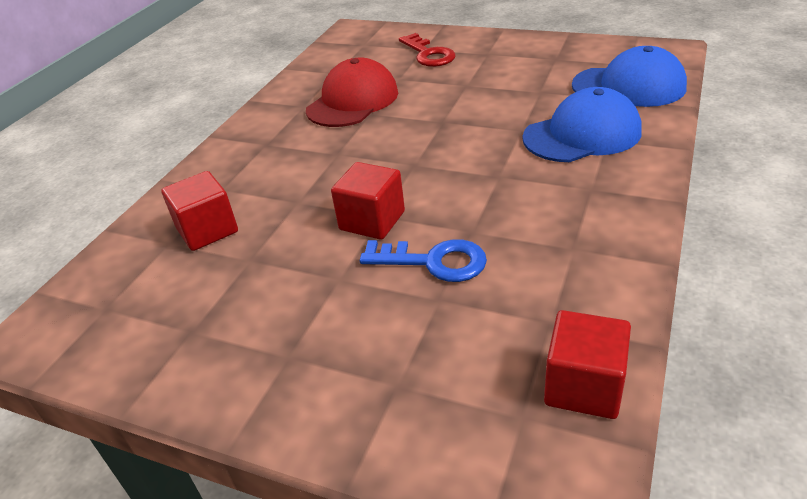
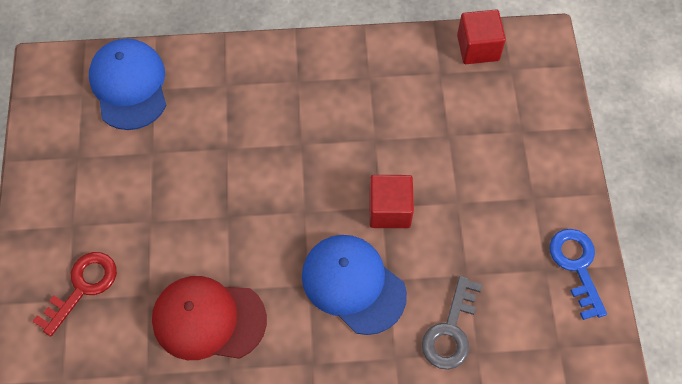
camera: 120 degrees left, 25 degrees up
(207, 230) = (450, 331): red cube -> grey key
(434, 261) = (416, 151): blue key -> blue key (576, 266)
(582, 134) = (223, 102): blue cap -> blue cap (353, 284)

